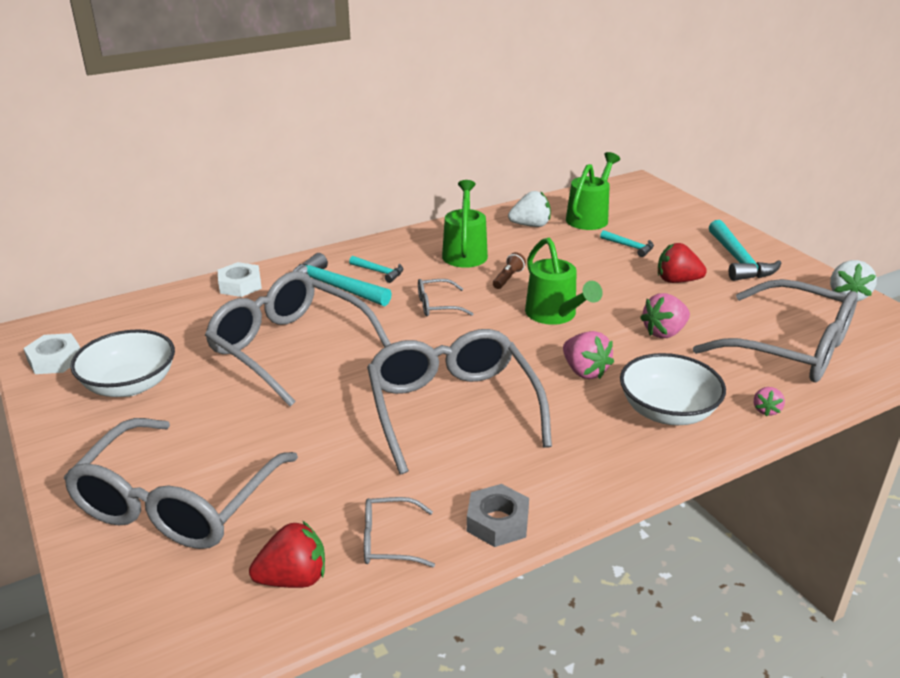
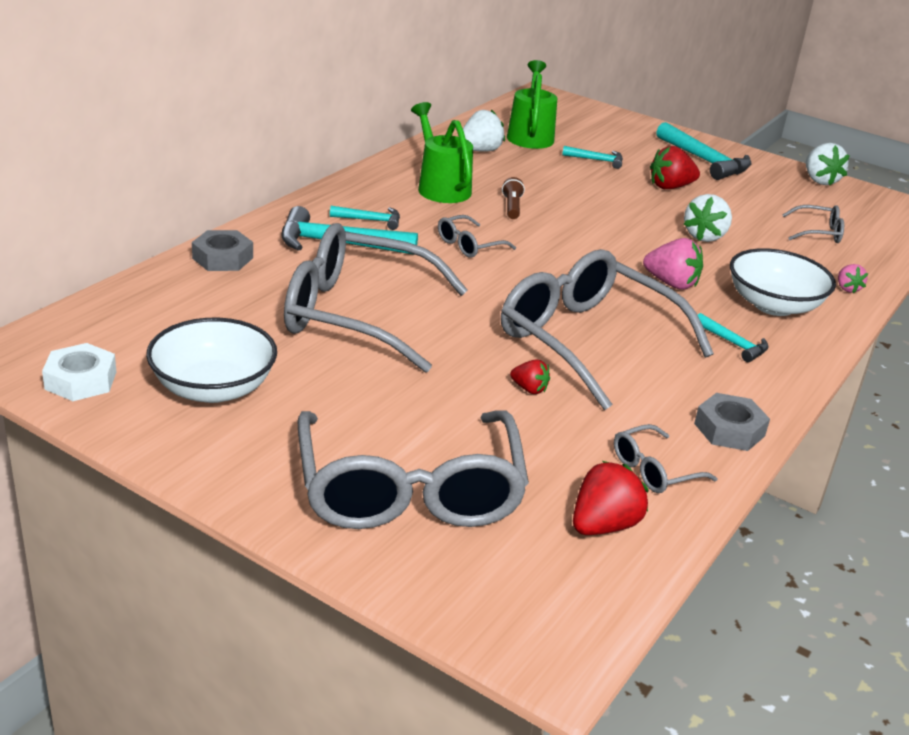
camera: 30 degrees left, 0 degrees up
(240, 285) = (223, 258): white nut -> grey nut
(358, 440) = (529, 389): none -> red strawberry
(555, 315) = (593, 236): green watering can -> none
(587, 440) = (733, 343): none -> turquoise hammer
(664, 332) = (705, 236): pink strawberry -> white strawberry
(791, 348) = (818, 232): grey glasses -> grey glasses, size x0.43

